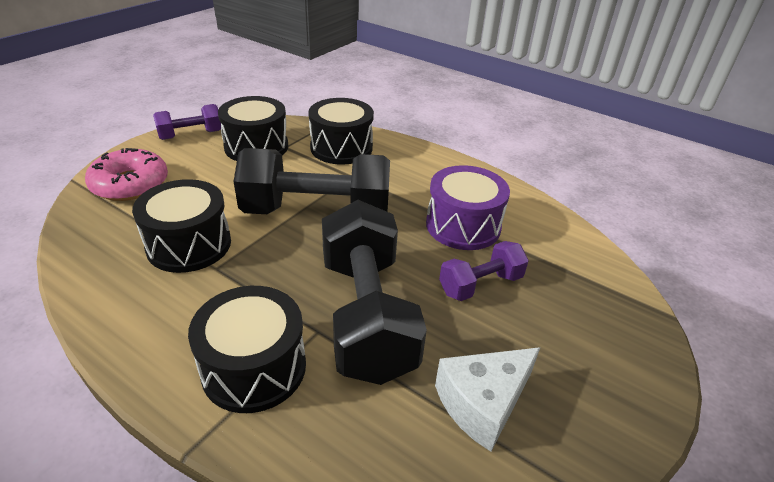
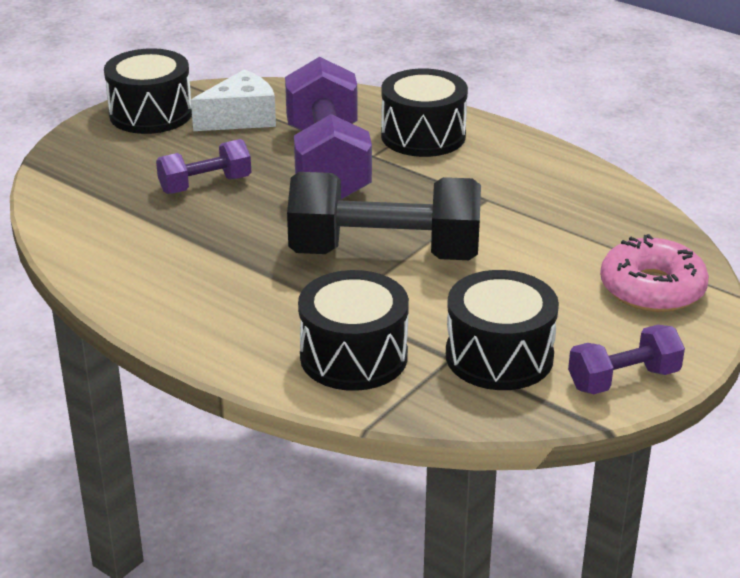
camera: 175 degrees left, 5 degrees down
(189, 245) = (527, 219): black drum -> black drum (151, 114)
(366, 315) = (328, 164): black dumbbell -> purple dumbbell
(463, 225) = (197, 239): purple drum -> none

